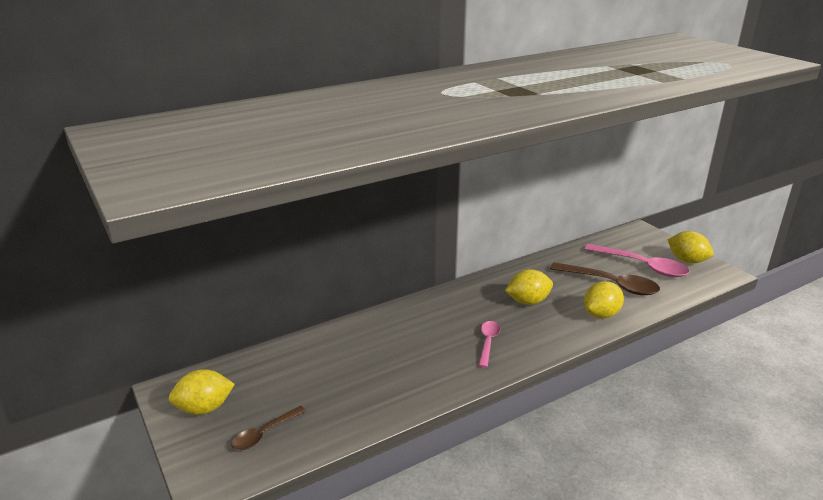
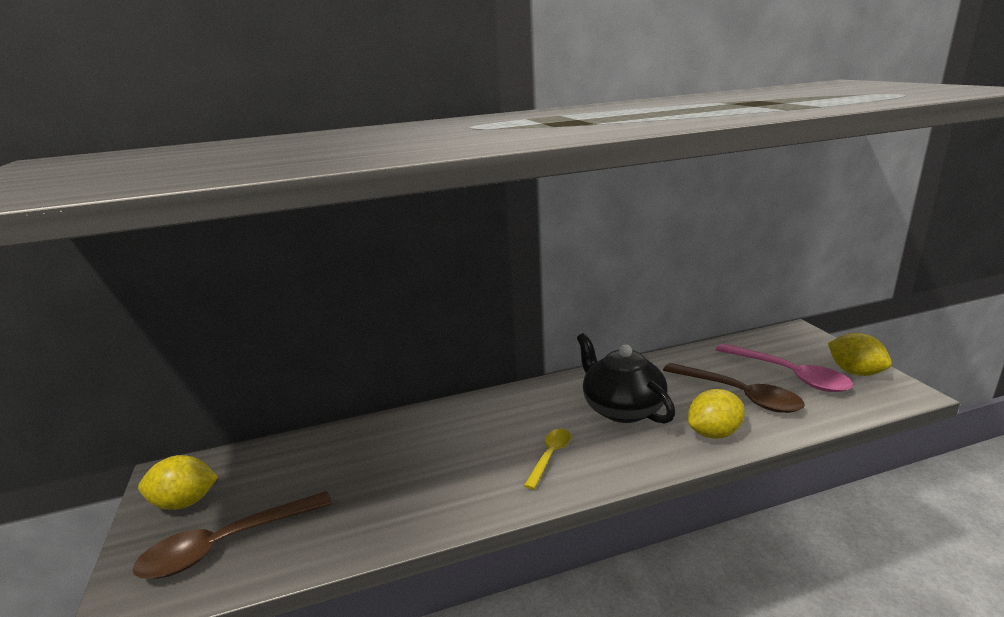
camera: 15 degrees right, 5 degrees down
(264, 433) = (226, 544): brown spoon -> brown spoon, size x1.76
(488, 342) = (550, 456): pink spoon -> yellow spoon
(528, 301) = (621, 408): yellow lemon -> black teapot

